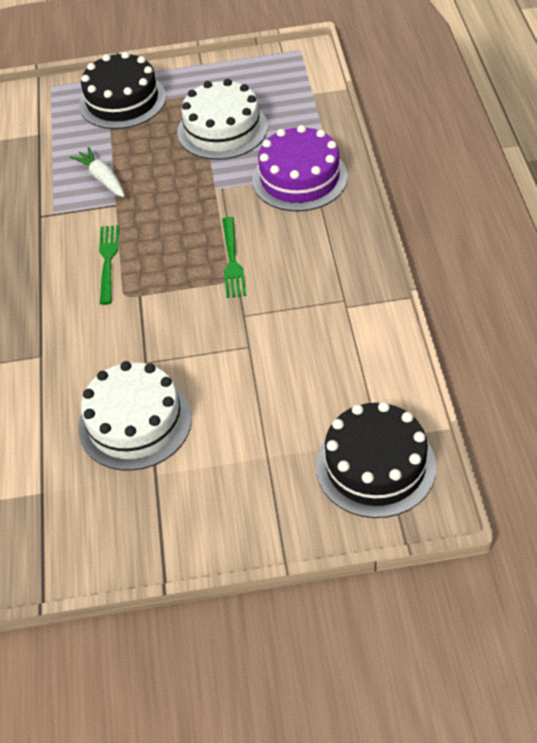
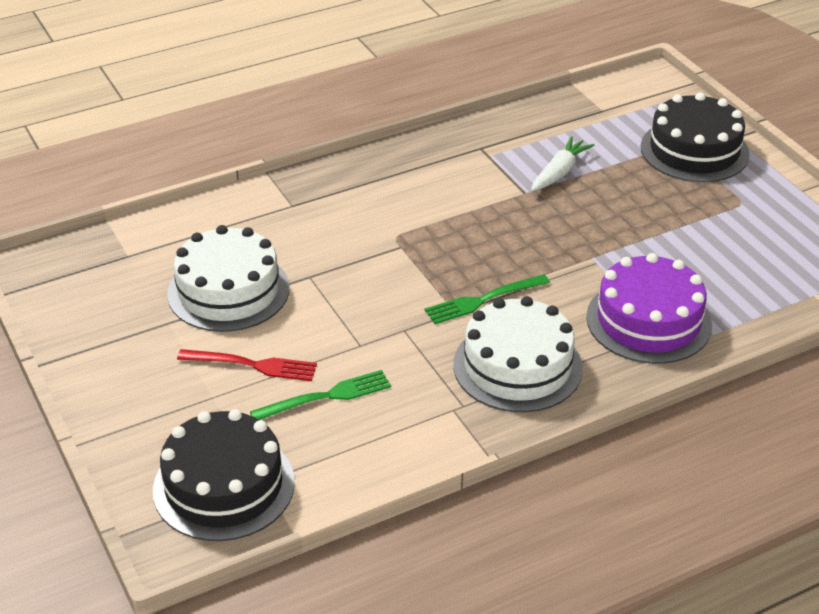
camera: 65 degrees right, 10 degrees down
(108, 260) = (439, 211): green fork -> green fork (327, 396)
(222, 129) = (695, 237): white cake -> white cake (517, 366)
(240, 421) = (253, 365): none -> red fork

